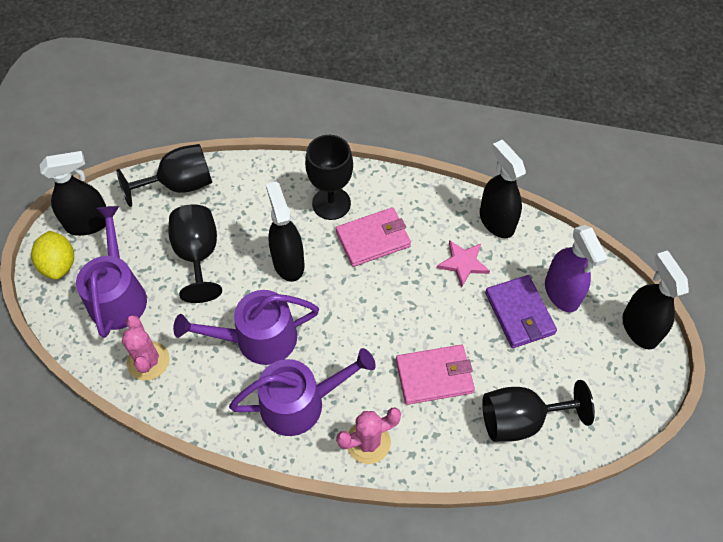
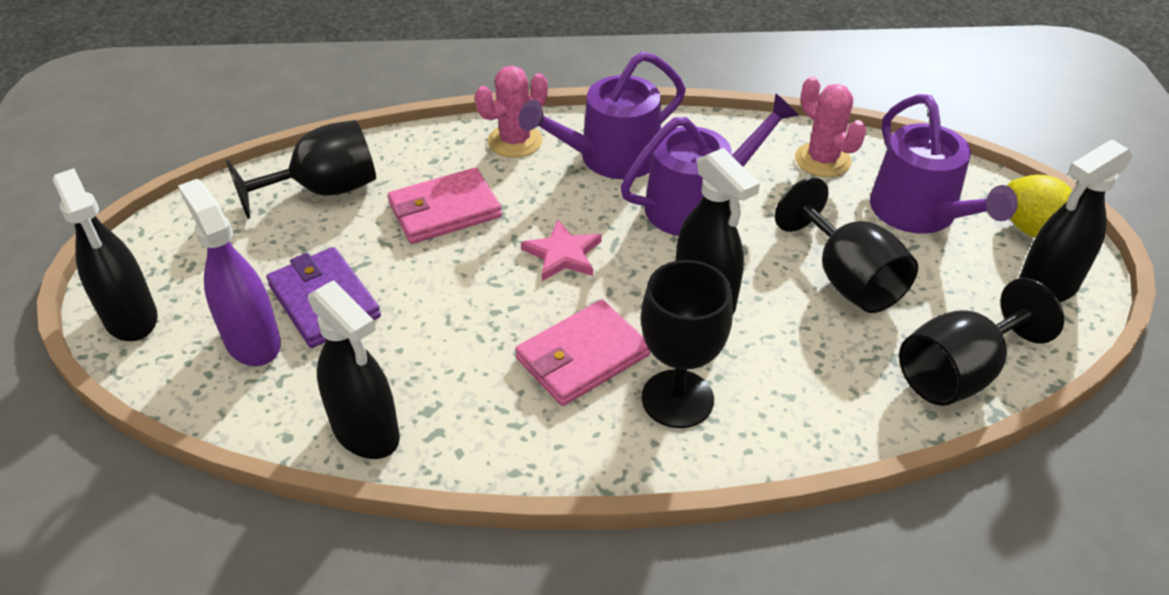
camera: 165 degrees right, 15 degrees down
(463, 263) = (421, 351): pink star -> pink star (563, 254)

